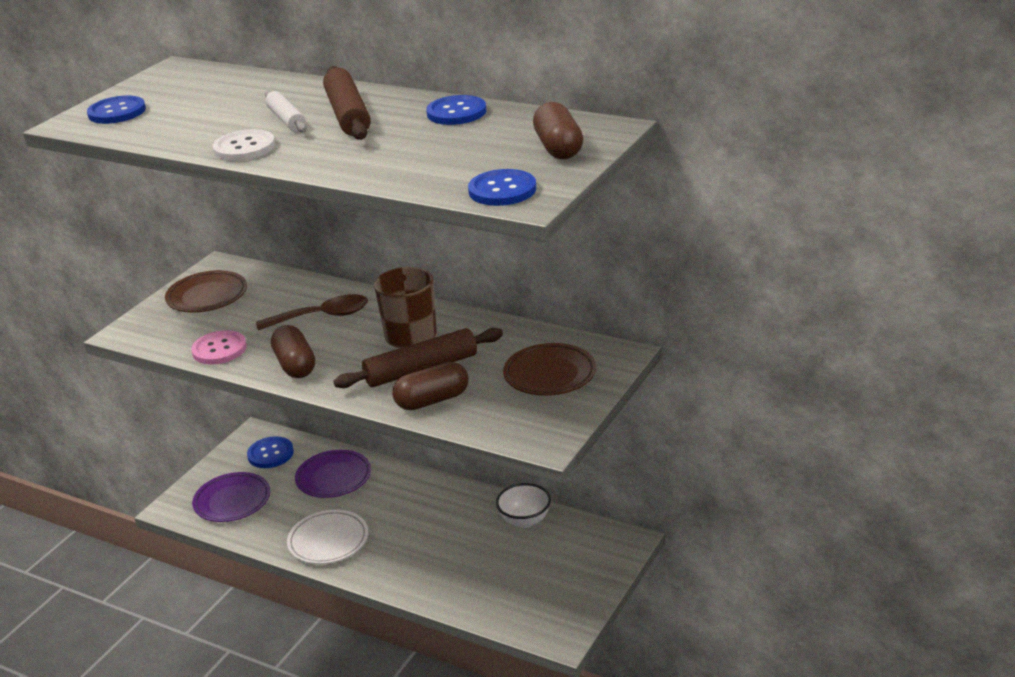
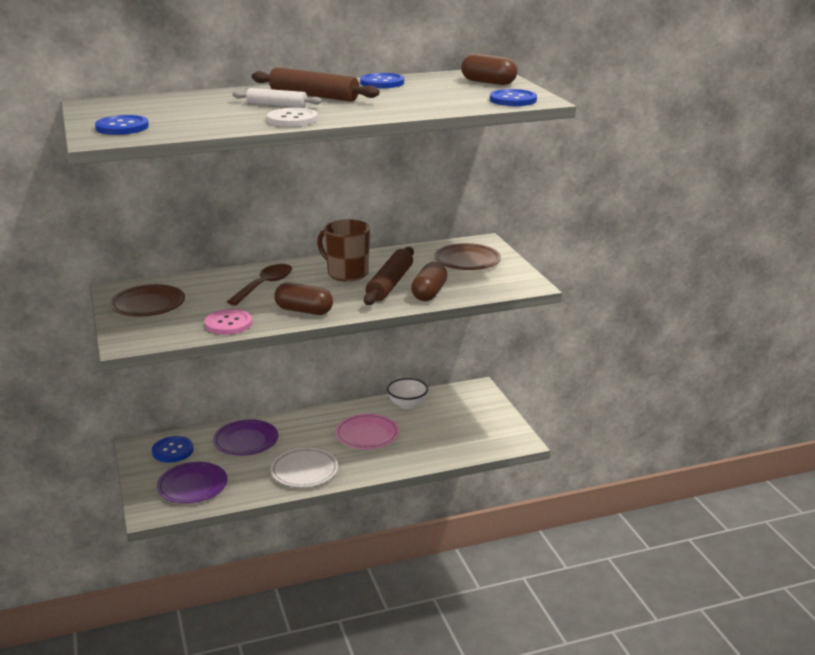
camera: 50 degrees left, 5 degrees down
(435, 534) = (367, 435): none -> pink plate

